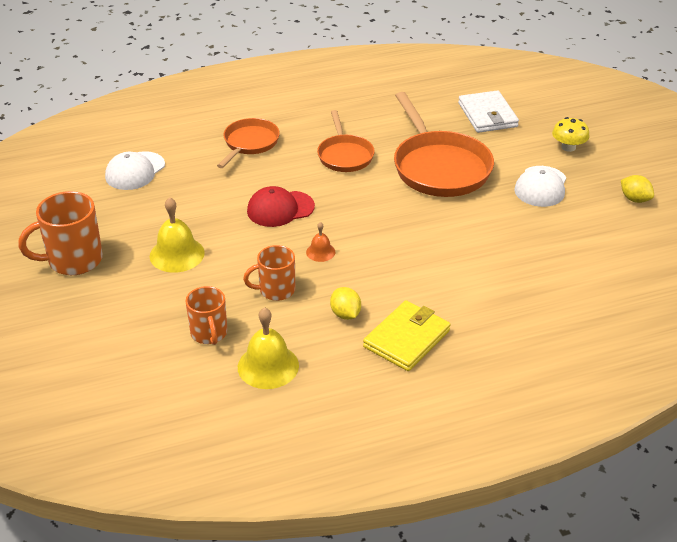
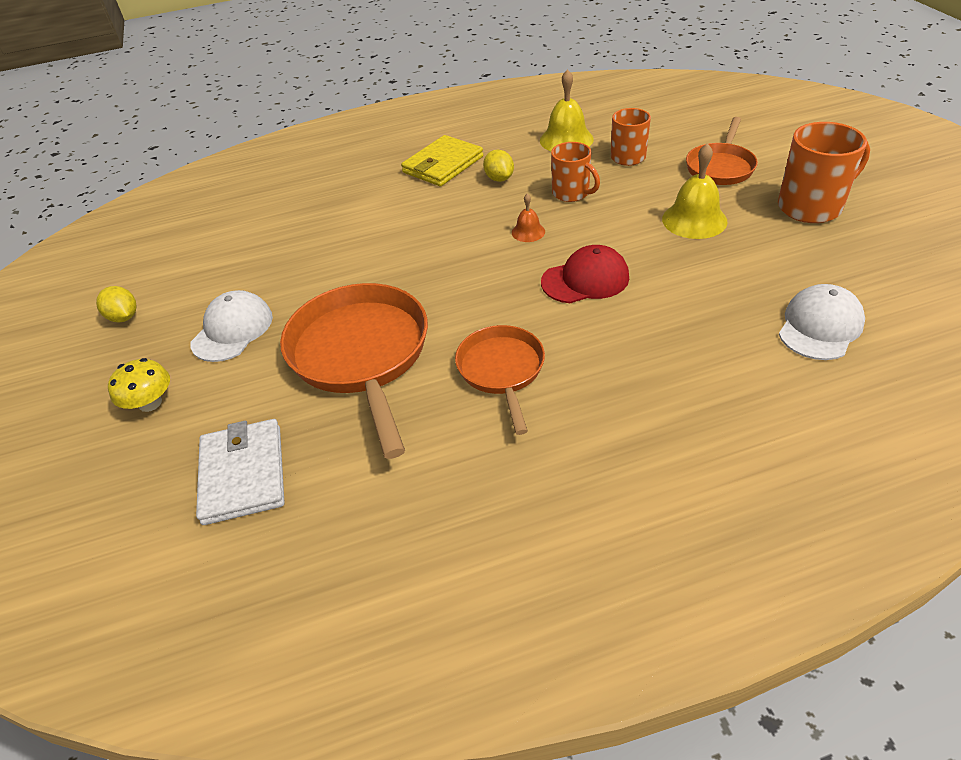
camera: 175 degrees left, 5 degrees up
(249, 143) = (660, 388): orange pan -> orange pan (720, 167)
(276, 290) = (571, 193): orange mug -> orange mug turned 60 degrees clockwise

